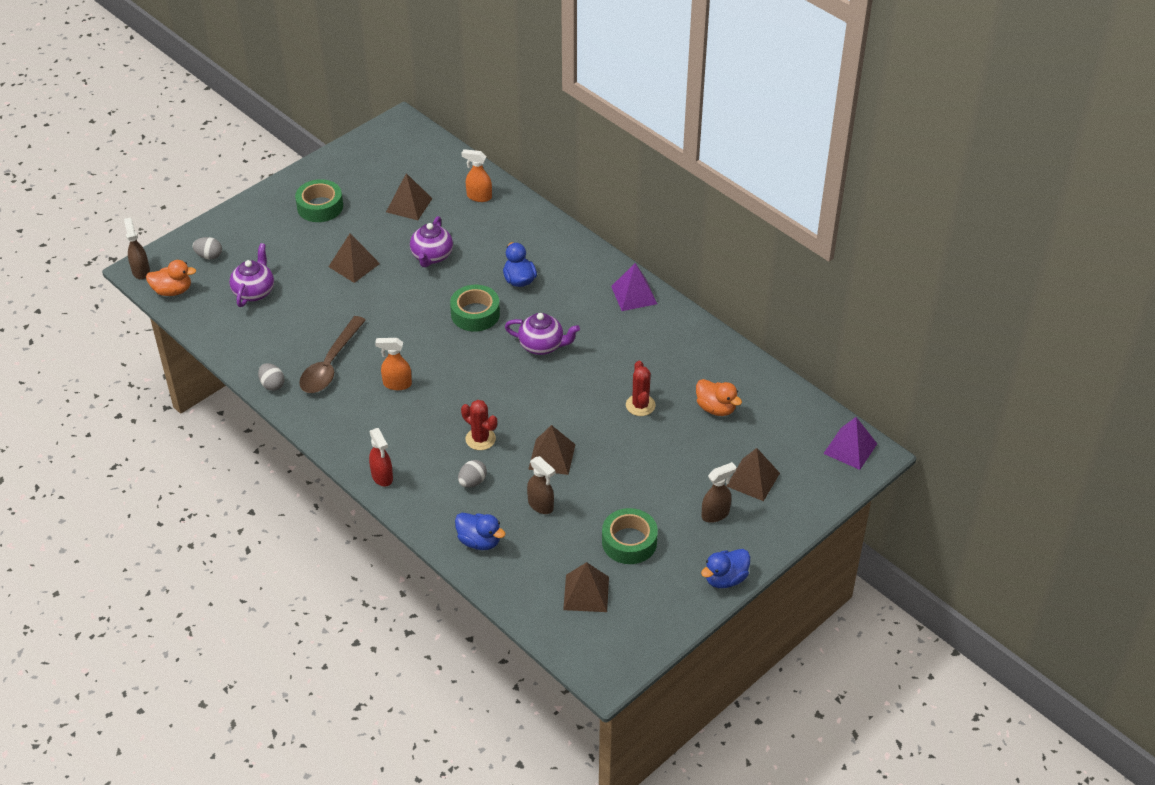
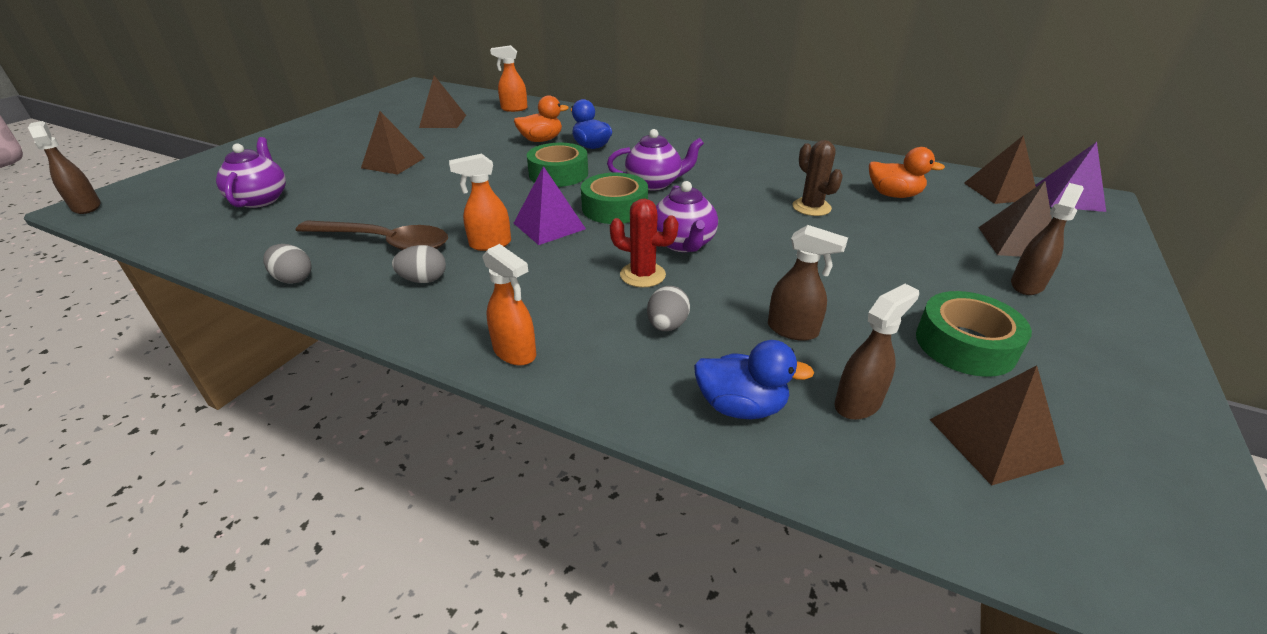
camera: 20 degrees left, 10 degrees down
(172, 291) = (134, 216): orange duck -> orange duck (541, 140)
(209, 256) = (195, 182): grey egg -> grey egg (424, 280)
(320, 207) = (341, 133): green tape -> green tape (615, 208)
(330, 364) = (384, 243): brown spoon -> brown spoon turned 75 degrees counterclockwise
(382, 477) = (515, 353): red spray bottle -> orange spray bottle
(432, 256) = (484, 145): purple teapot -> purple teapot (683, 244)
(538, 557) = (858, 403): none -> brown spray bottle
(551, 456) = (755, 272): brown pyramid -> brown pyramid (1000, 191)
(634, 295) = (717, 138): purple pyramid -> purple pyramid (549, 226)
(640, 405) = (811, 207): red cactus -> brown cactus
(725, 579) = (1151, 356): blue duck -> none

